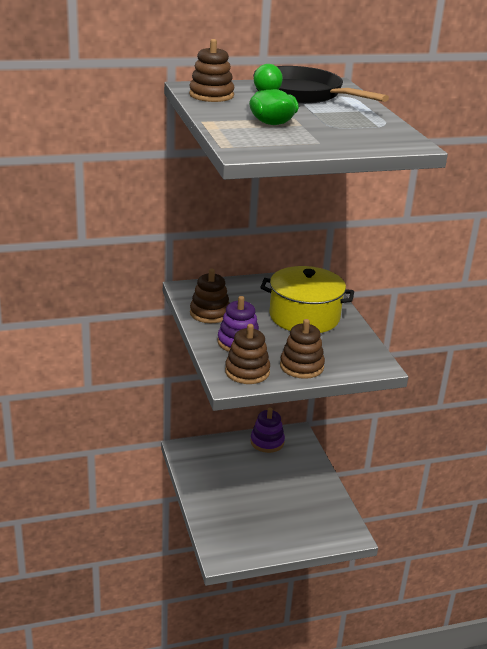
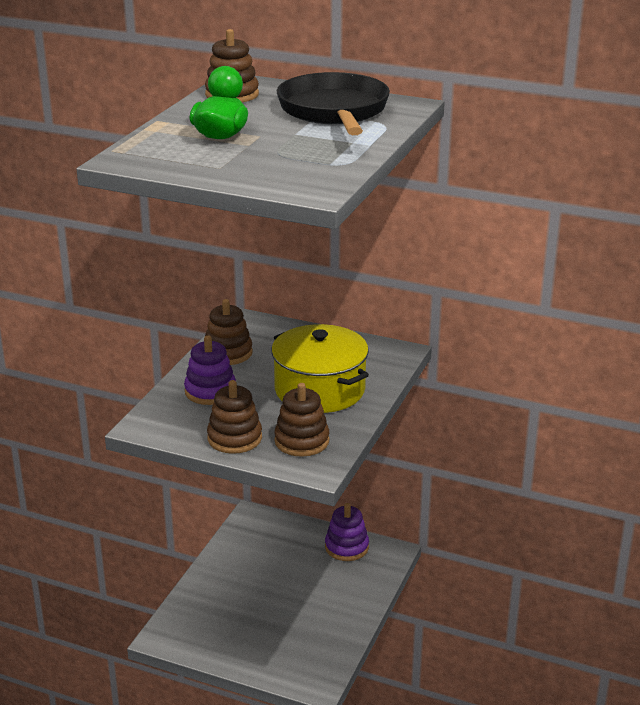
camera: 40 degrees right, 0 degrees up
(247, 372) = (173, 422): brown stacking toy -> brown stacking toy (302, 441)

